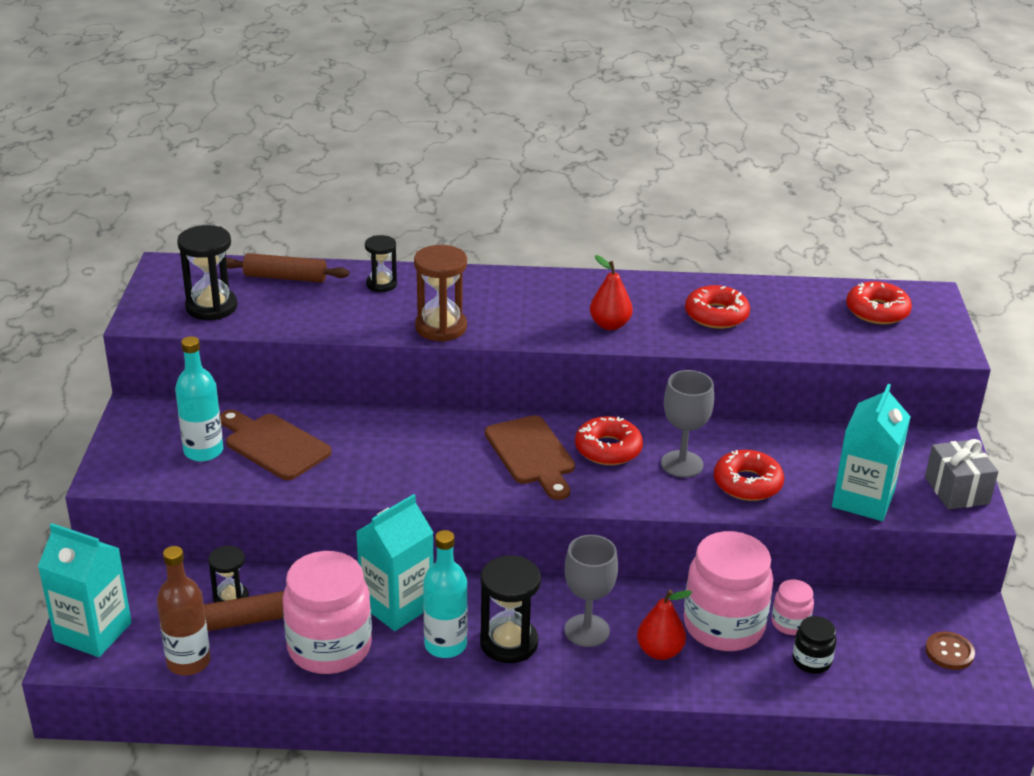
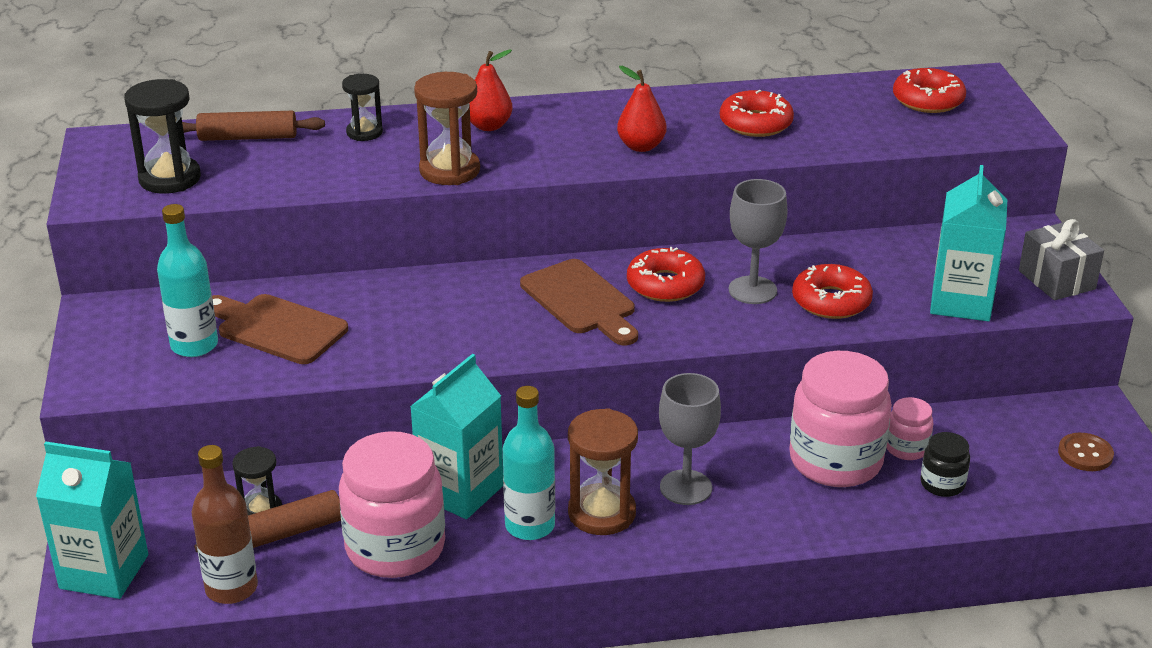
camera: 10 degrees left, 0 degrees up
(509, 643) = (602, 513): black hourglass -> brown hourglass
(659, 651) = (773, 498): red pear -> red pear (488, 126)

